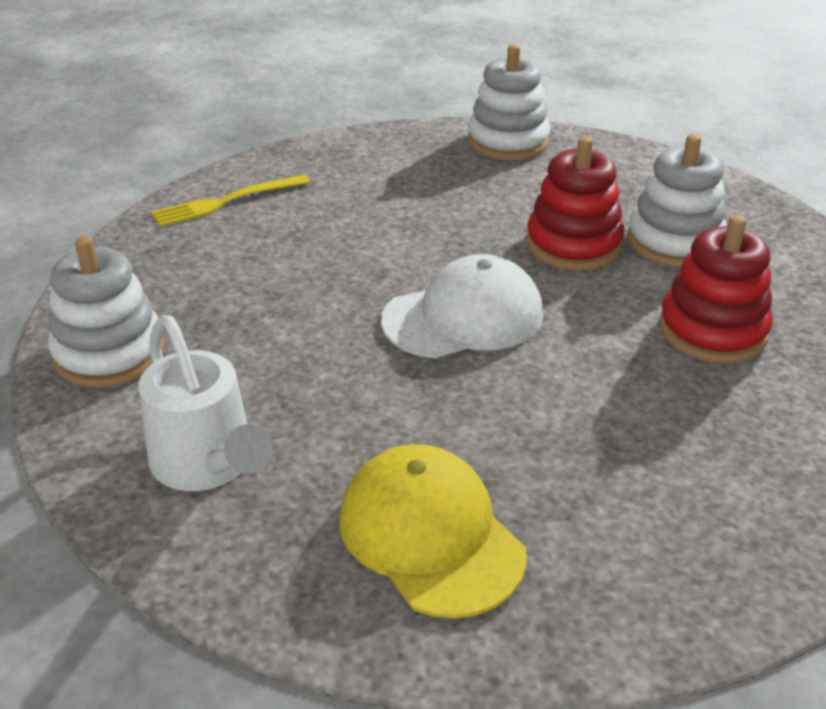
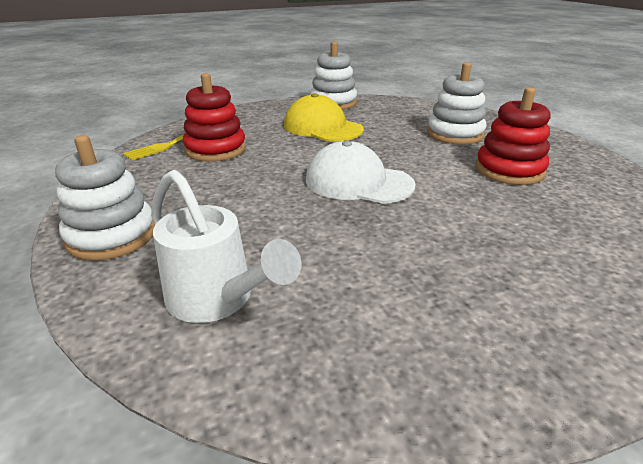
camera: 15 degrees left, 5 degrees down
(430, 536) = (420, 319): yellow cap -> yellow cap (322, 127)
(463, 317) = (358, 182): white cap -> white cap turned 120 degrees counterclockwise
(573, 245) = (400, 141): red stacking toy -> red stacking toy (215, 149)

